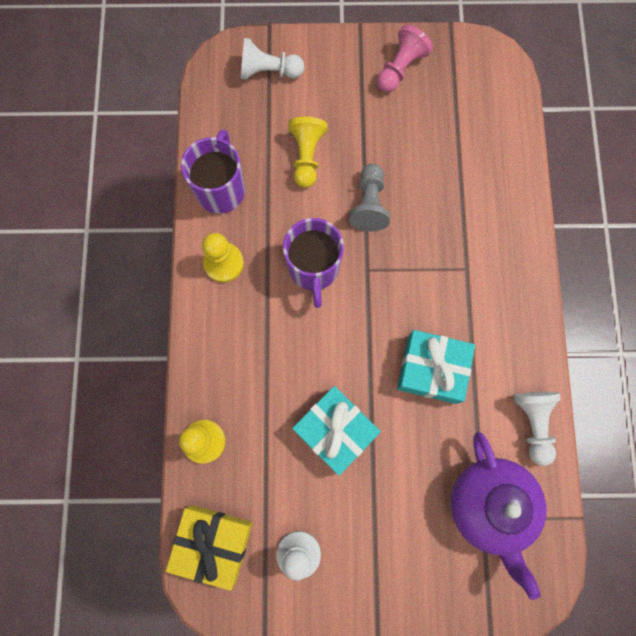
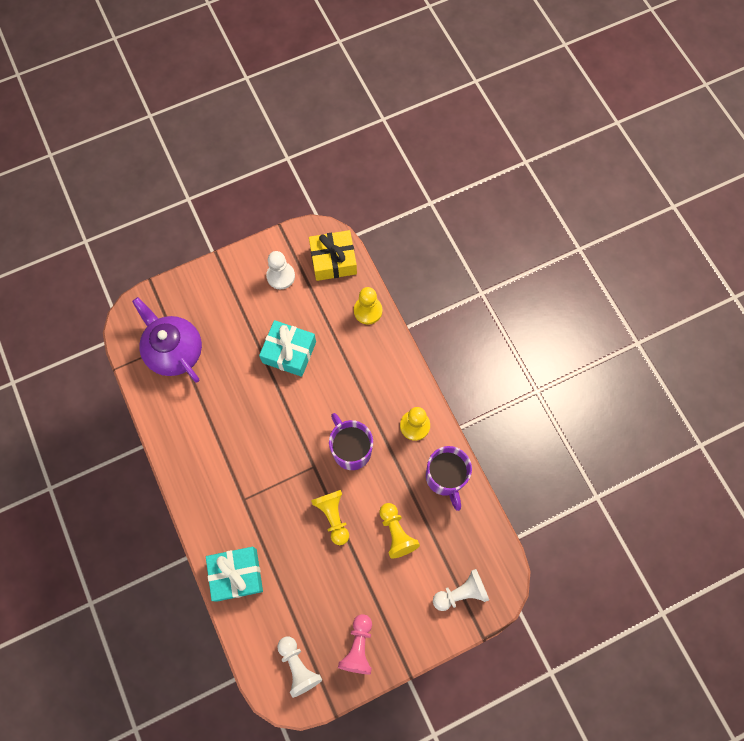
camera: 155 degrees right, 5 degrees down
(369, 204) = (333, 516): grey pawn -> yellow pawn
(432, 369) = (242, 418): turquoise gift -> turquoise gift (236, 574)
(533, 423) = (162, 413): white pawn -> white pawn (298, 666)

